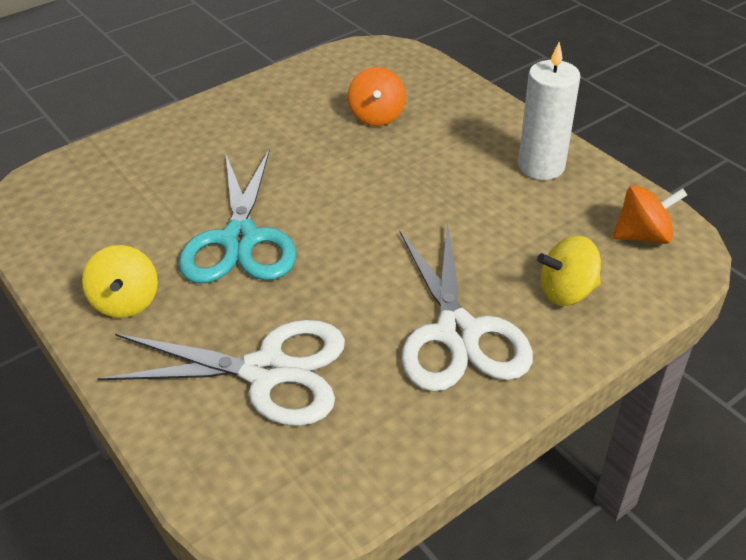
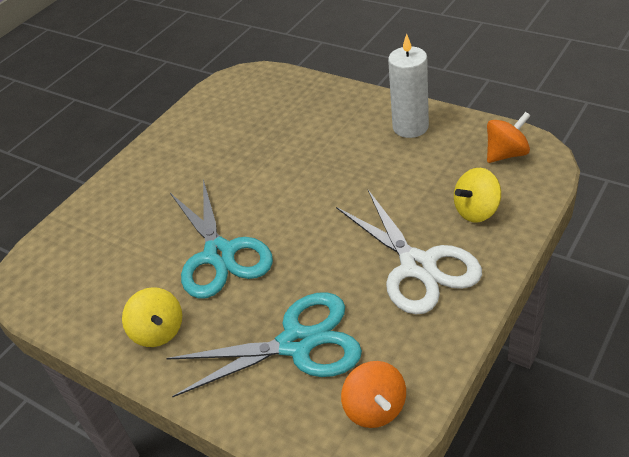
camera: 15 degrees left, 0 degrees up
(266, 371) = (296, 343): white scissors -> turquoise scissors
(377, 116) = (270, 128): orange spinning top -> orange spinning top (375, 408)

